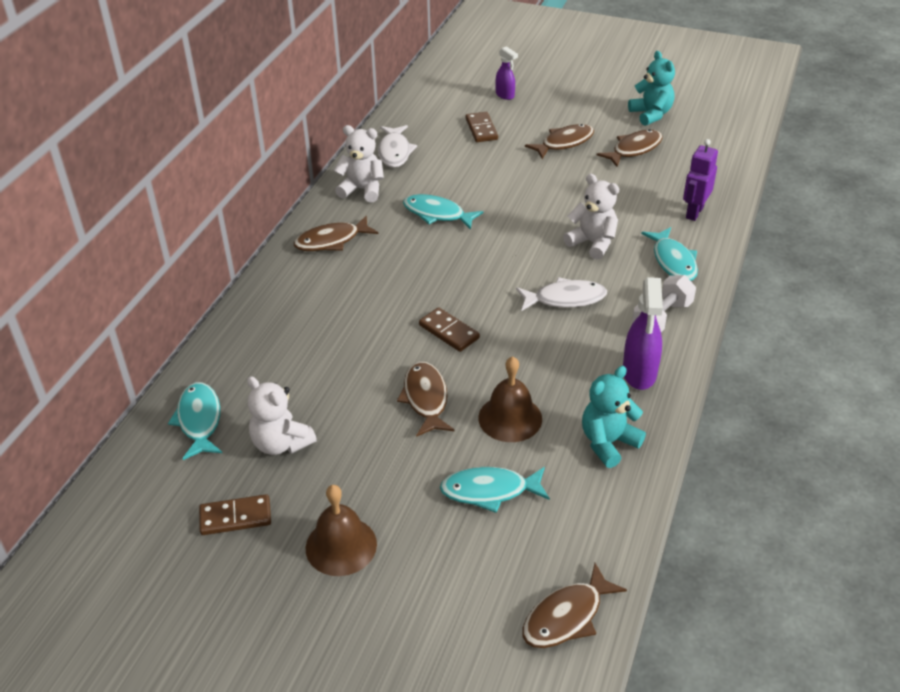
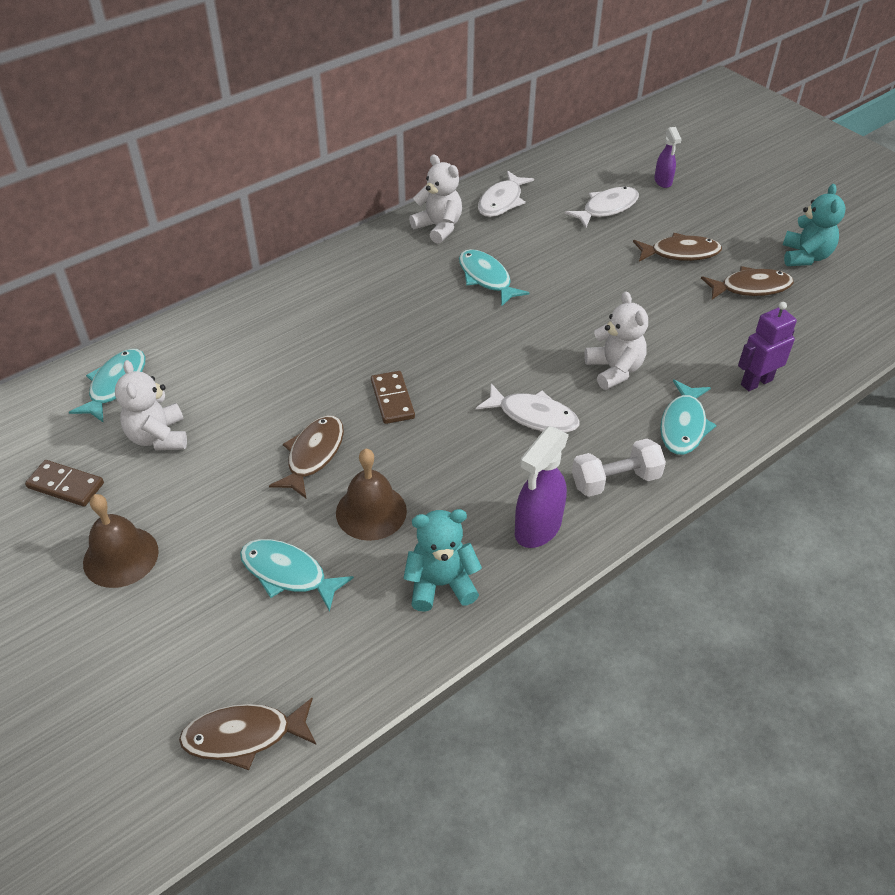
camera: 30 degrees right, 5 degrees up
(331, 241) = (367, 266): brown fish -> none
(481, 129) = (607, 208): brown domino -> white fish

